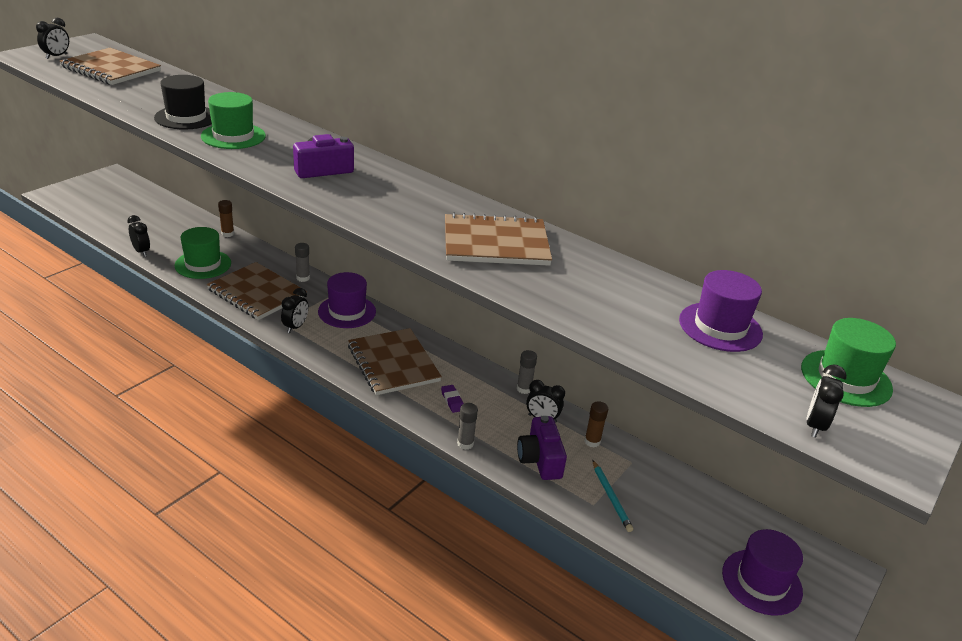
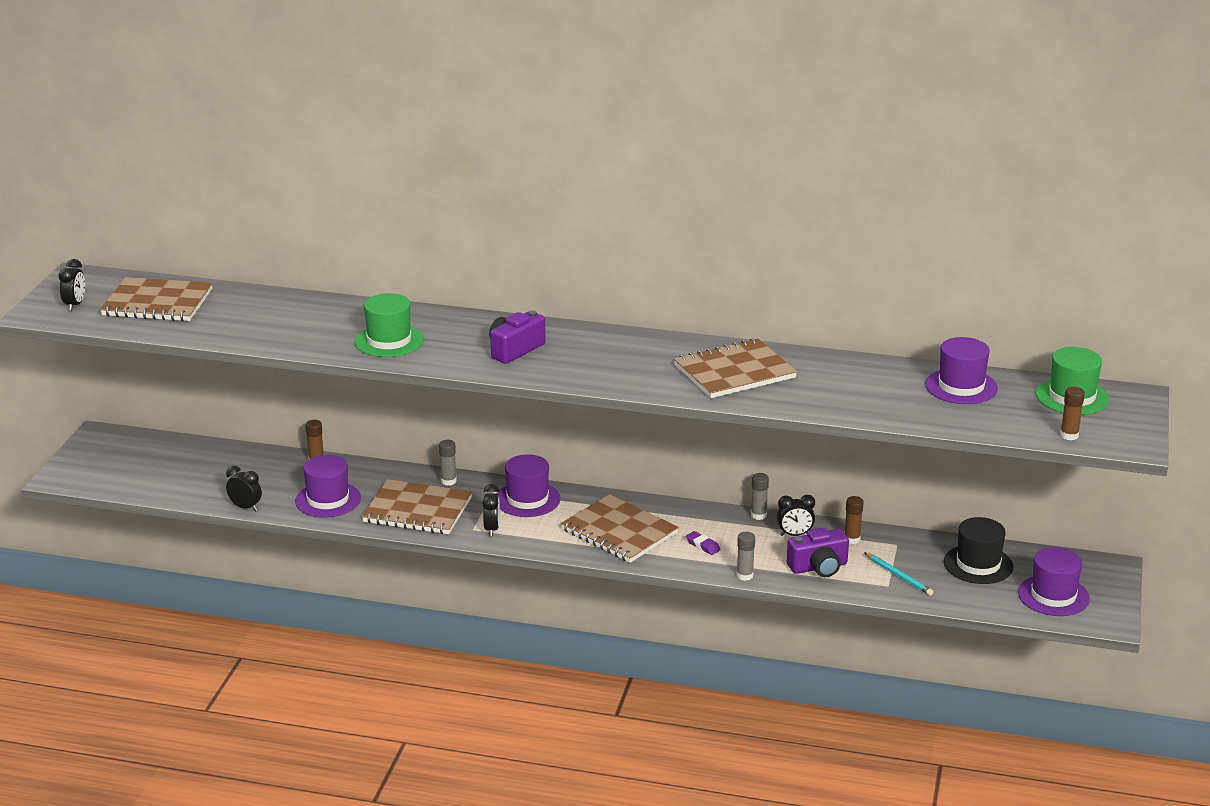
camera: 20 degrees left, 5 degrees down
(186, 117) = (316, 335): black hat -> black hat (978, 564)
(203, 264) = (328, 500): green hat -> purple hat
(540, 459) = (818, 567): purple camera -> purple camera turned 75 degrees counterclockwise
(815, 426) = (1069, 435): black clock -> brown glue stick

